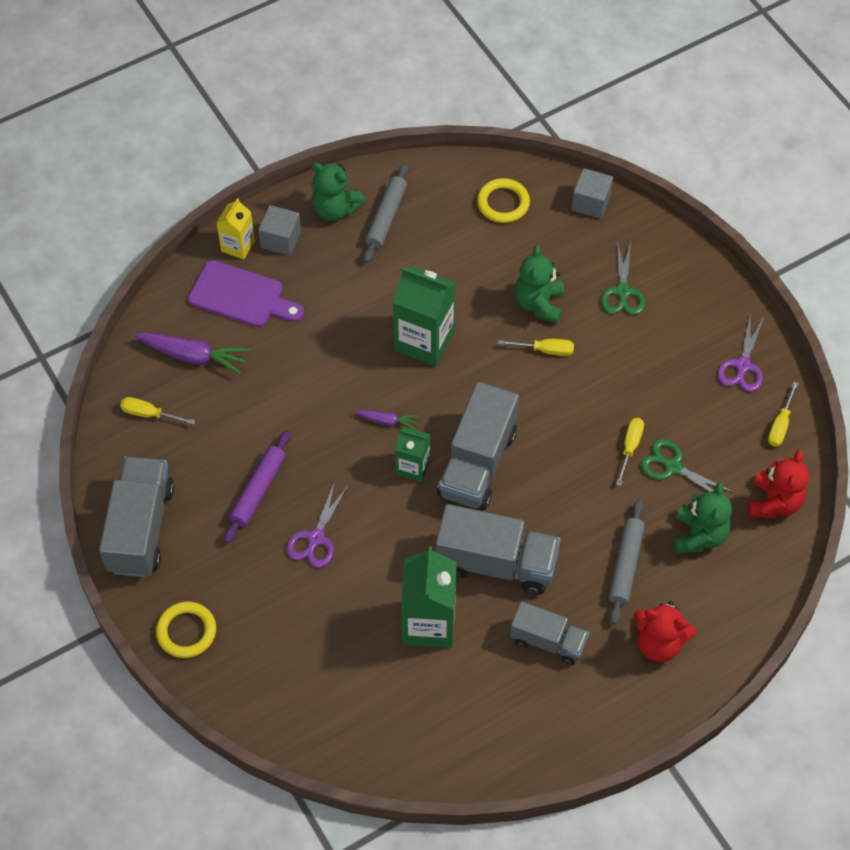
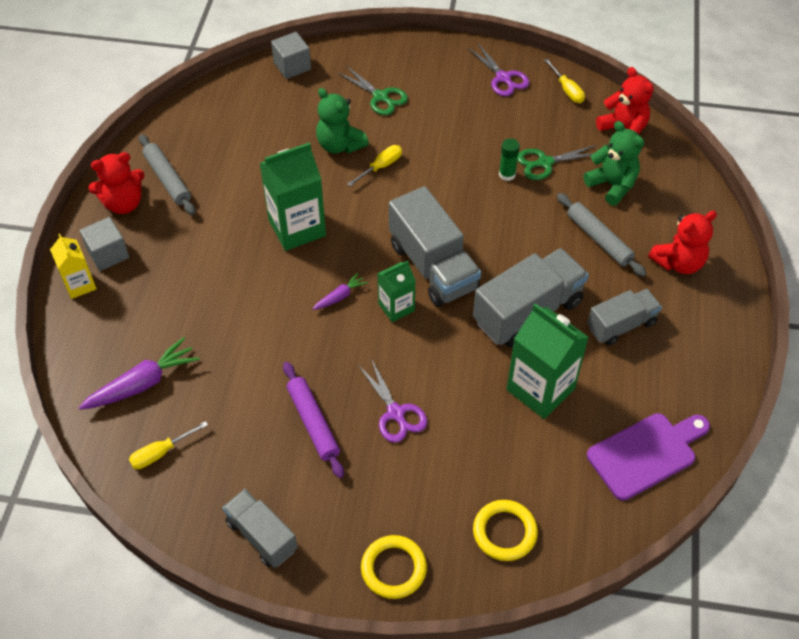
camera: 50 degrees left, 5 degrees down
(141, 528) = (262, 535): grey truck -> grey truck, size x0.61
(241, 296) = (127, 313): purple cutting board -> purple cutting board (646, 454)
(335, 209) = (123, 203): green teddy bear -> red teddy bear
(503, 203) = (236, 109): yellow ring -> yellow ring (504, 532)
(630, 447) = (507, 174): yellow screwdriver -> green glue stick

